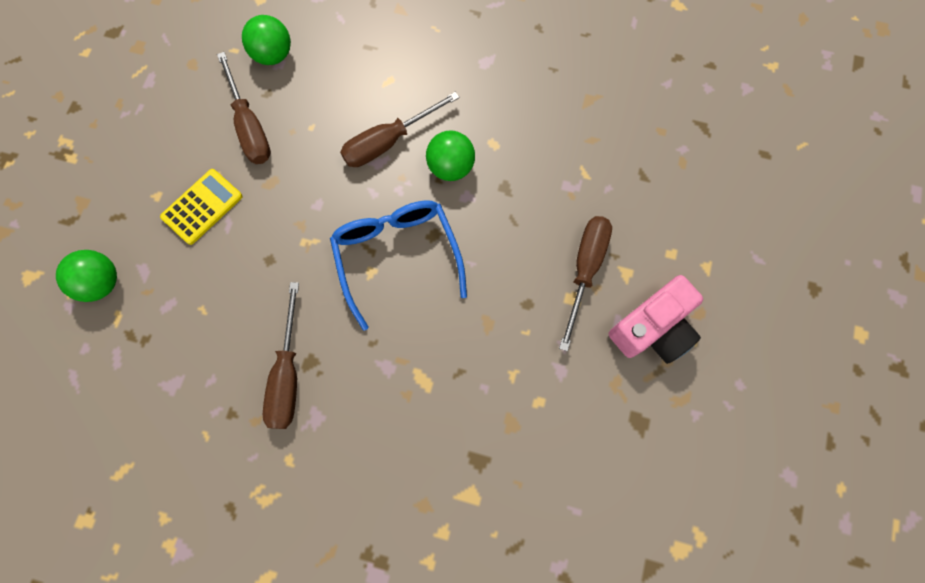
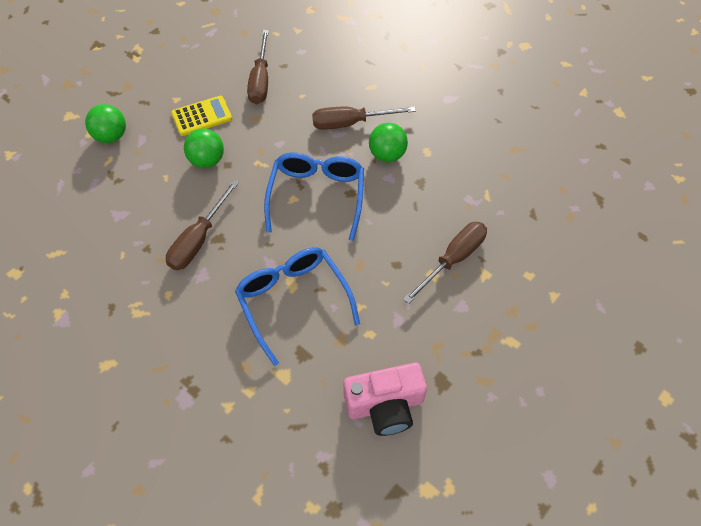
camera: 25 degrees right, 15 degrees down
(273, 55) = (300, 44): green ball -> green ball (207, 160)
(436, 402) = (293, 301): none -> blue glasses
(652, 328) = (487, 321): pink camera -> pink camera (385, 405)

